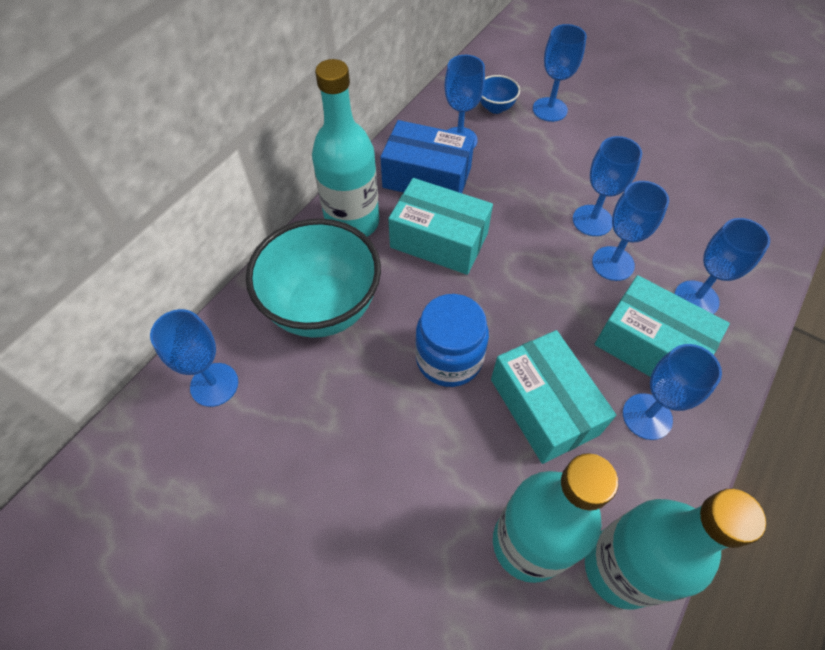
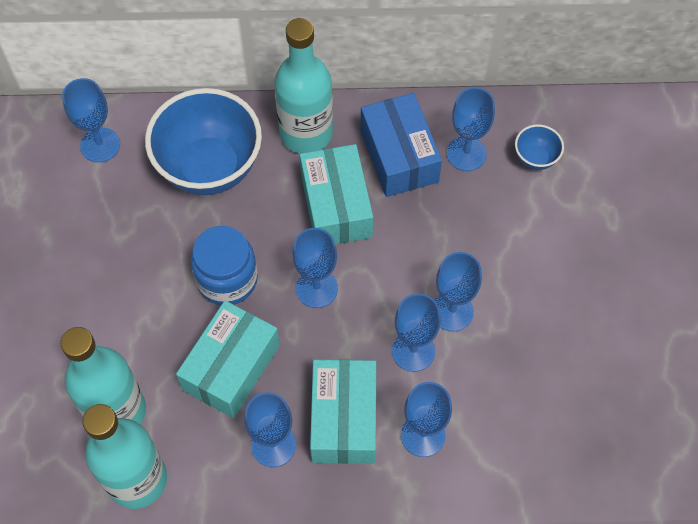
camera: 55 degrees right, 5 degrees up
(323, 308) = (210, 168): turquoise bowl -> blue bowl
(550, 109) = (573, 205): blue goblet -> blue goblet (316, 288)

